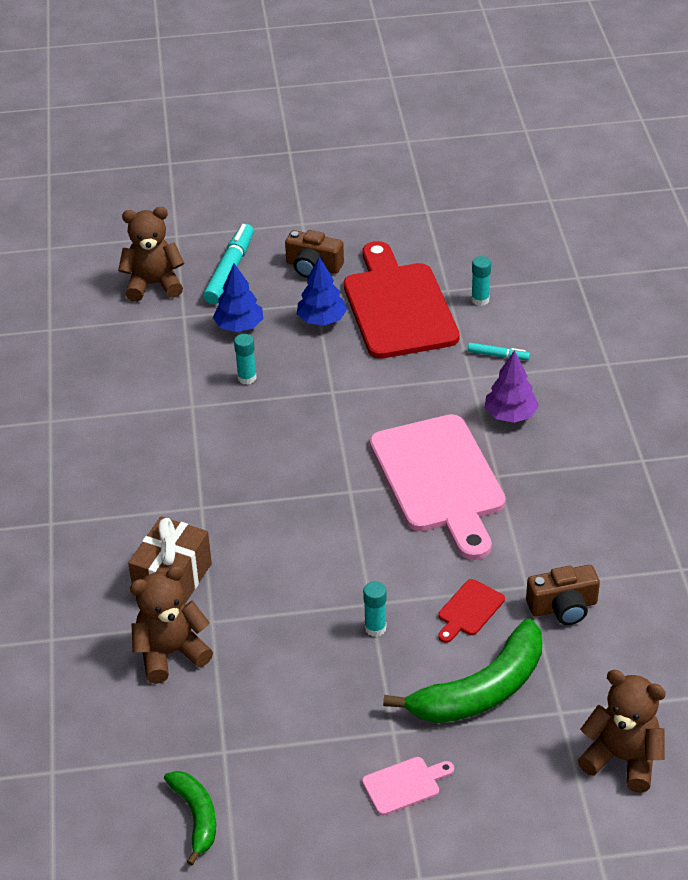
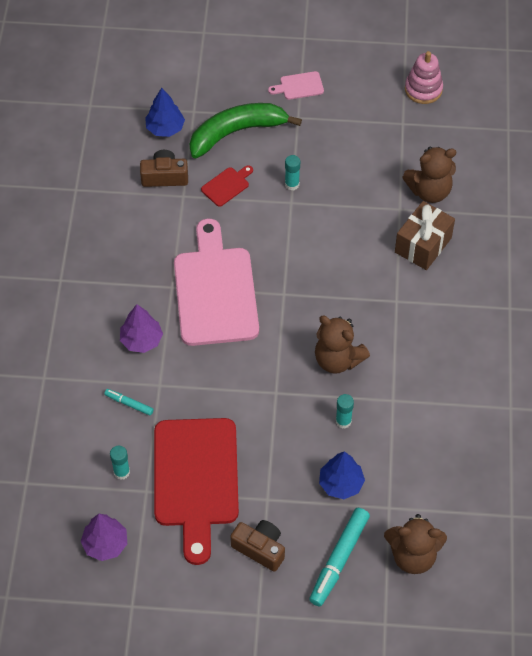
camera: 170 degrees left, 15 degrees up
(196, 817) = (423, 89): green banana -> pink stacking toy
(322, 320) = (267, 476): blue tree -> blue tree (165, 128)
(472, 247) = (105, 544): none -> purple tree
(622, 759) = (168, 79): brown teddy bear -> brown teddy bear (337, 359)

